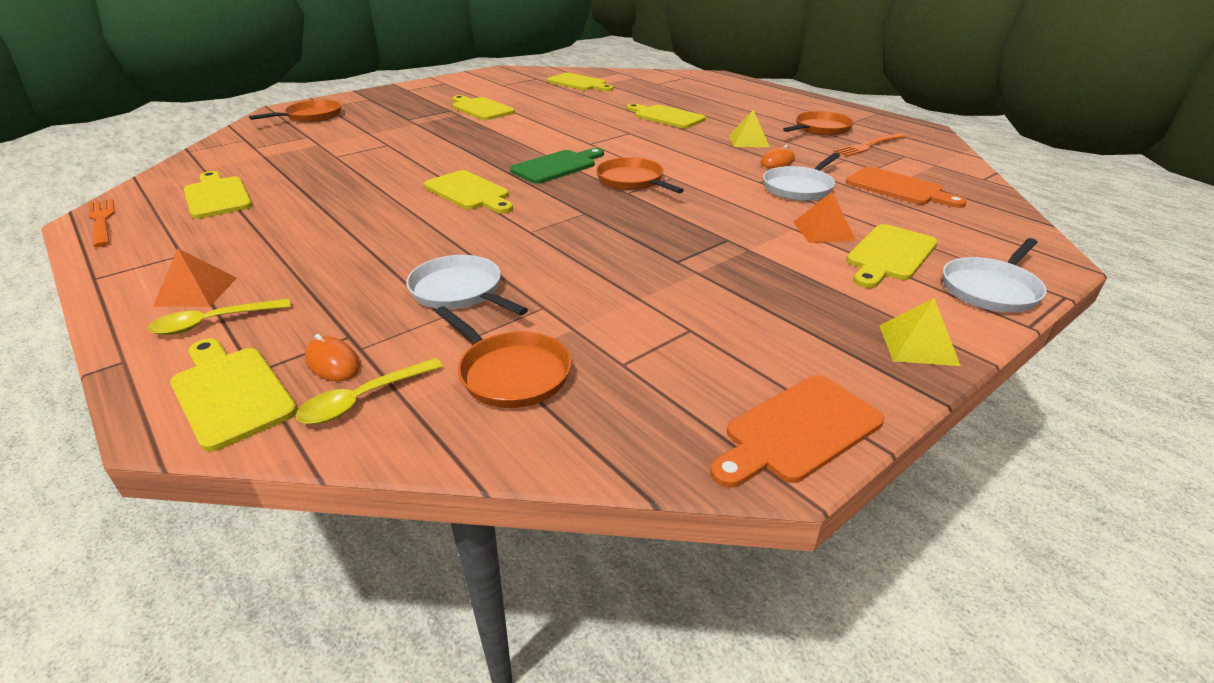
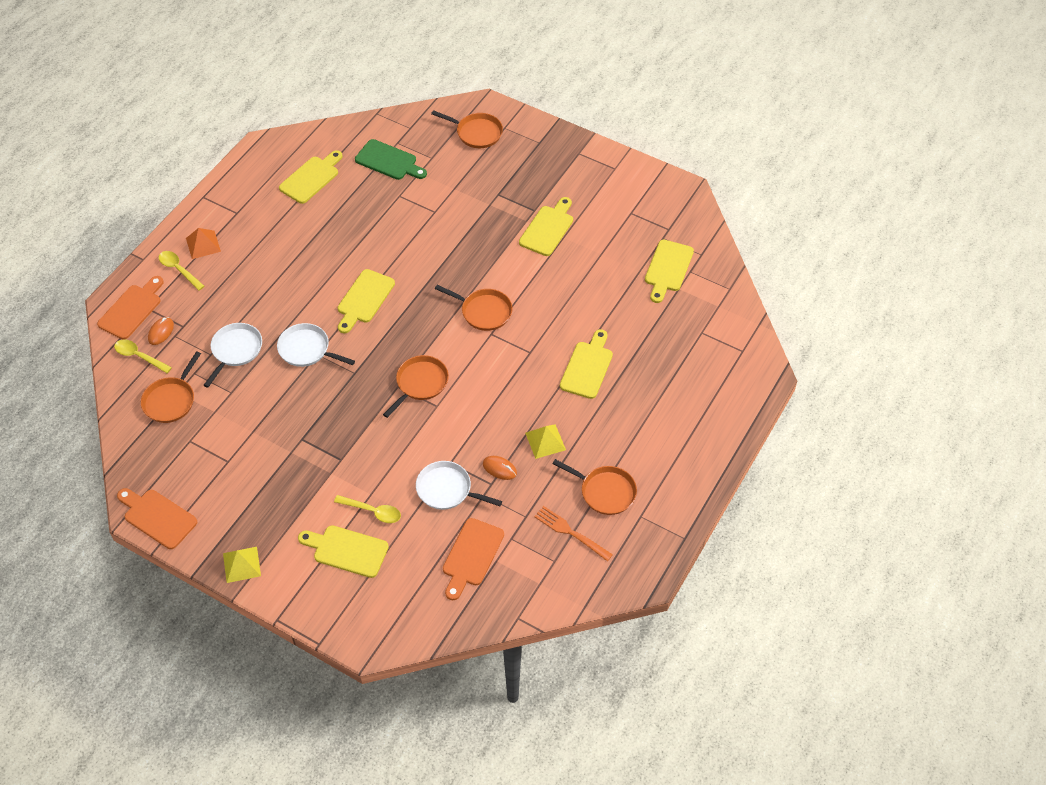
camera: 70 degrees right, 20 degrees up
(102, 221) = (261, 152): orange fork -> none
(230, 393) = (132, 309): yellow cutting board -> orange cutting board
(557, 142) = (484, 312): none -> orange pan
(557, 166) = (431, 330): green cutting board -> green cutting board (389, 161)
(823, 231) = (372, 511): orange pyramid -> yellow spoon
(991, 289) = (316, 604): white pan -> white pan (306, 349)

